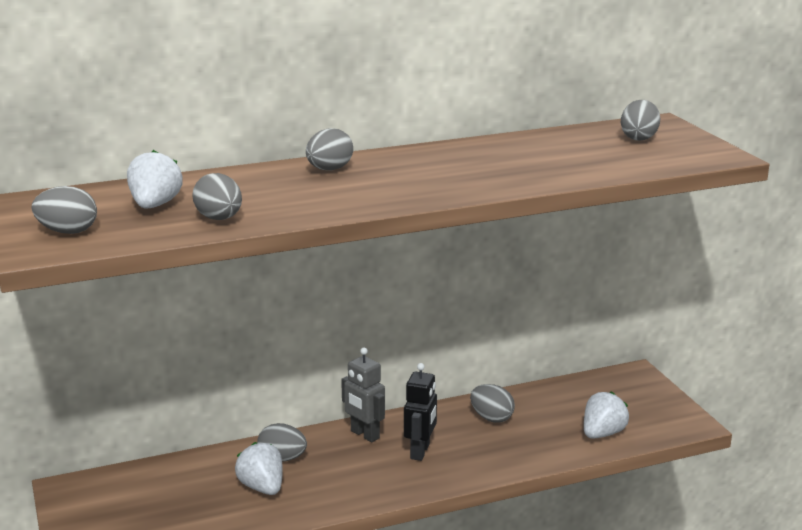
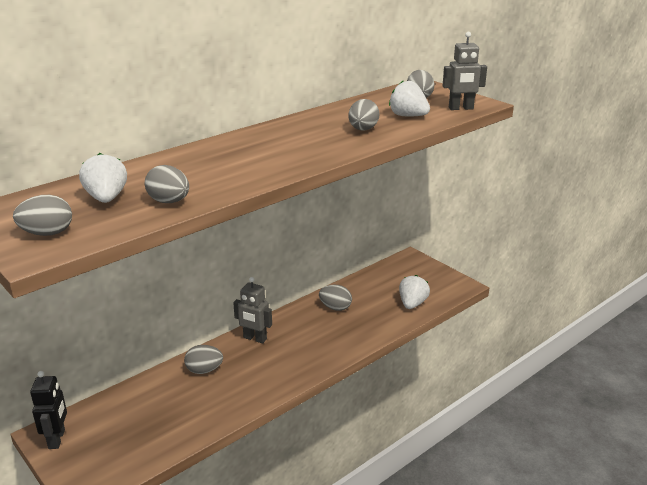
camera: 20 degrees left, 5 degrees up
(262, 487) = (201, 396): white strawberry -> white strawberry (408, 116)
(329, 169) = (224, 149): grey egg -> grey egg (363, 130)
(420, 451) = (300, 343): black robot -> black robot (57, 439)
(685, 159) = (461, 108): none -> grey robot

